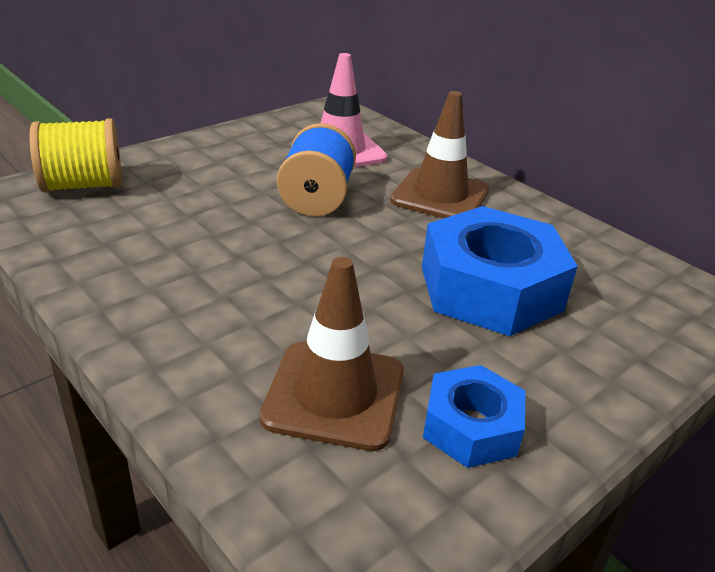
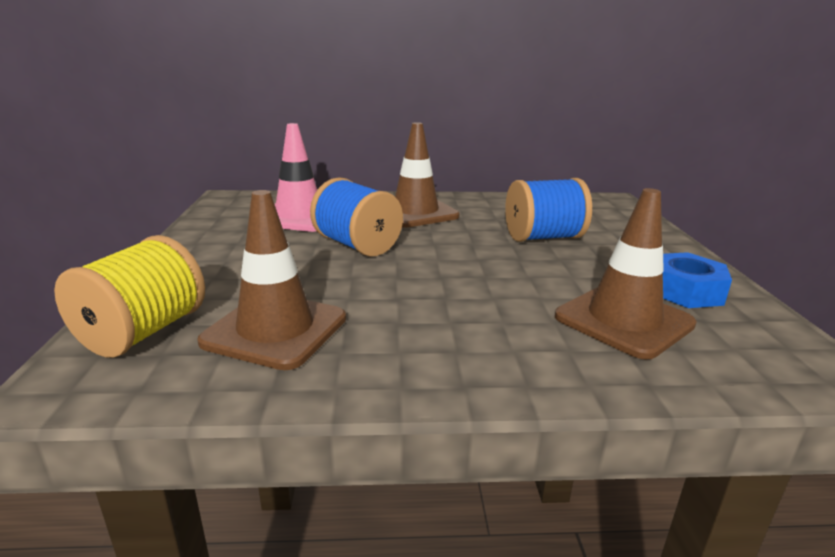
camera: 50 degrees left, 10 degrees down
(131, 227) = (275, 330): none -> brown traffic cone
(490, 288) = (543, 237): blue nut -> blue spool

